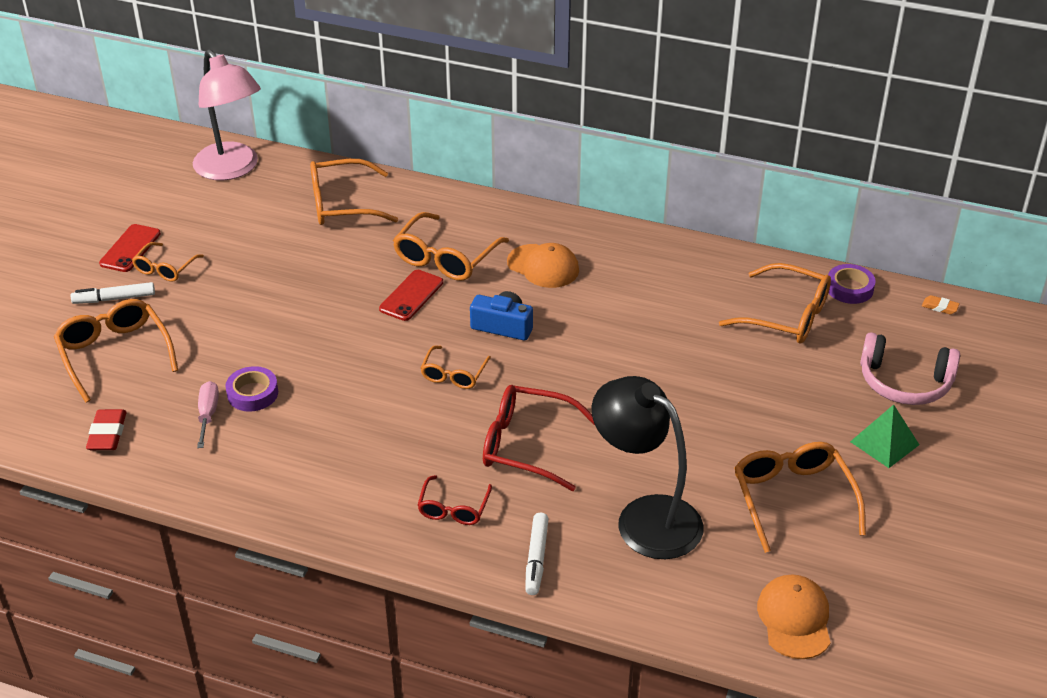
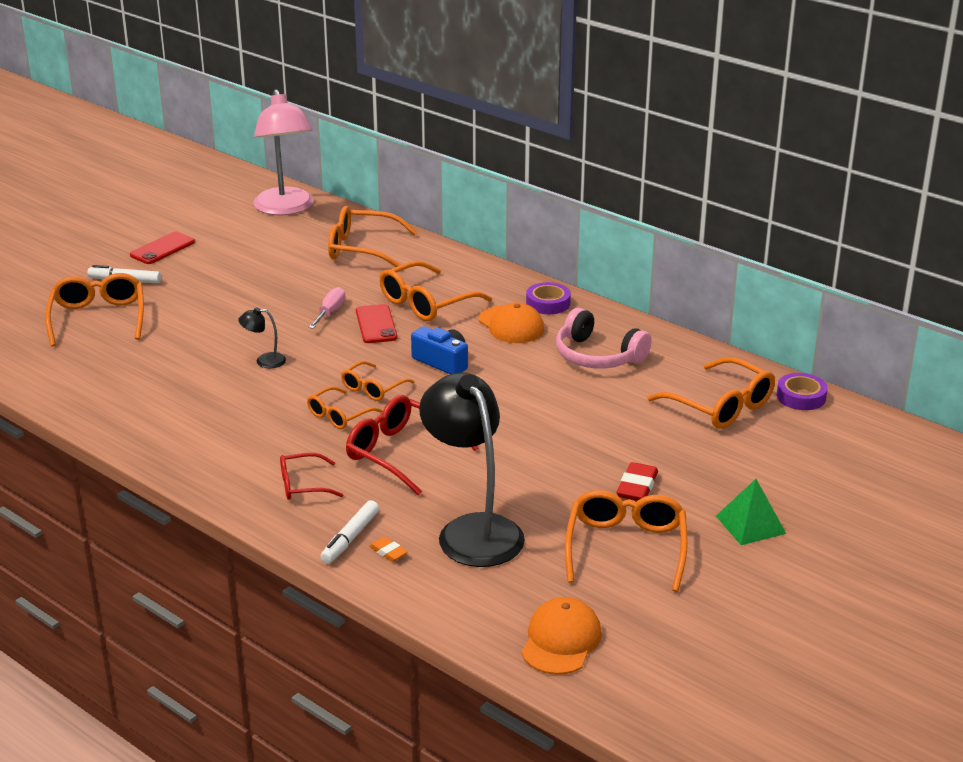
camera: 20 degrees right, 10 degrees down
(107, 434) = (53, 371): red eraser -> red eraser (637, 487)
(165, 268) = (181, 267): orange glasses -> orange glasses (339, 415)
(208, 414) = (143, 374): pink screwdriver -> pink screwdriver (330, 312)
(252, 393) = (190, 367): purple tape -> purple tape (548, 303)
(325, 367) = (264, 361): none -> black lamp
(411, 295) = (376, 324): red phone -> red phone turned 60 degrees counterclockwise
(453, 508) = (303, 485): red glasses -> red glasses turned 45 degrees clockwise
(904, 382) = (806, 481): pink headphones -> pink headphones (597, 356)
(939, 307) = (886, 429): orange eraser -> orange eraser (388, 552)

